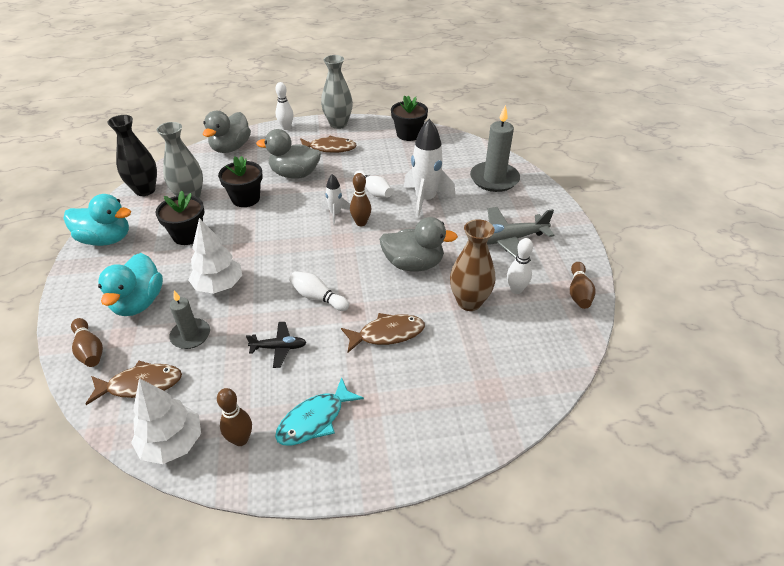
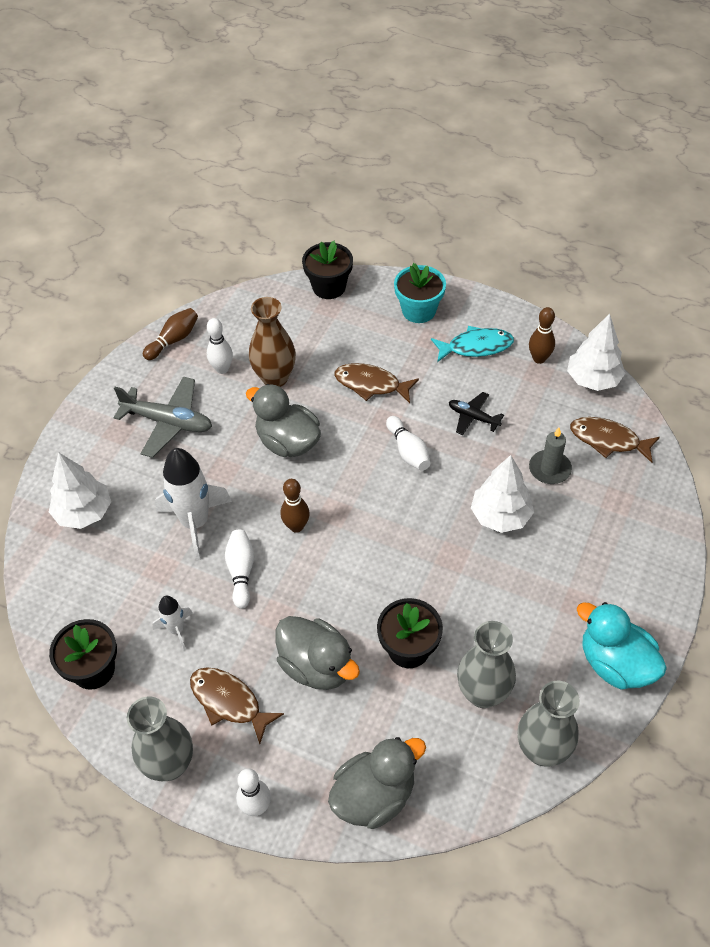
camera: 145 degrees left, 10 degrees up
(89, 350) = (651, 500): brown bowling pin -> none
(138, 302) = (592, 536): turquoise duck -> none
(145, 190) = (542, 750): black vase -> grey vase
(188, 235) = (509, 616): black flower pot -> black flower pot (329, 287)
(335, 214) = (315, 557): white rocket -> white rocket (176, 630)
(400, 432) = (419, 310): none -> turquoise flower pot
(494, 179) = (84, 513): grey candle -> white tree

